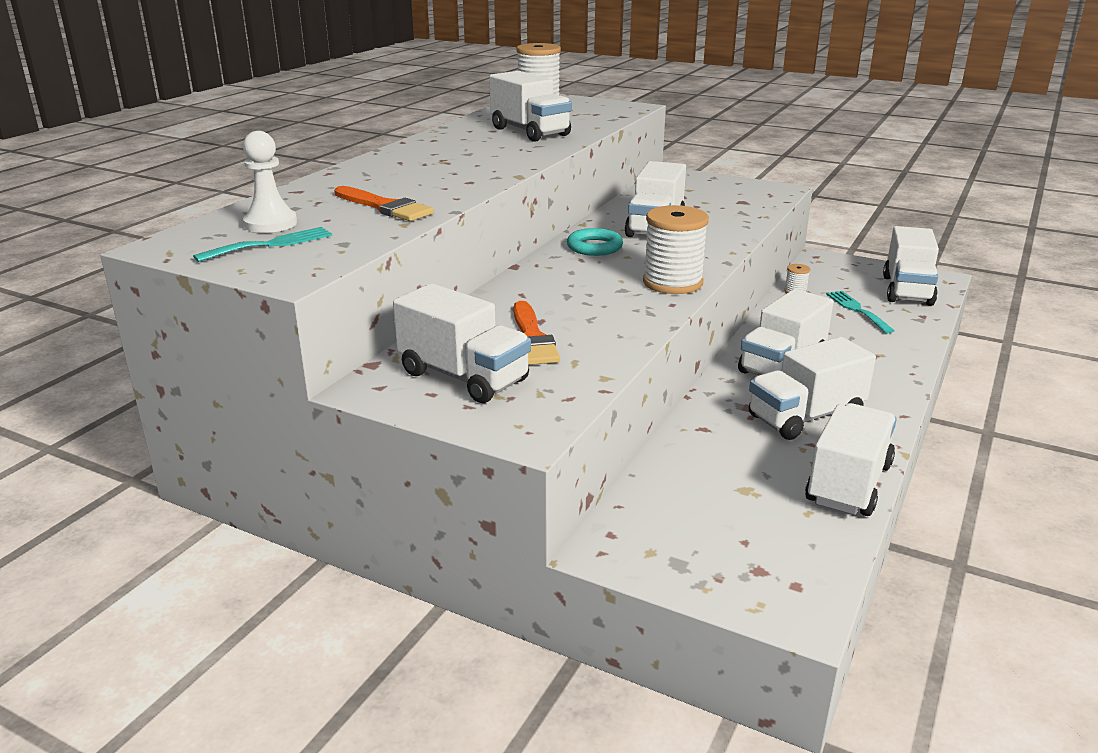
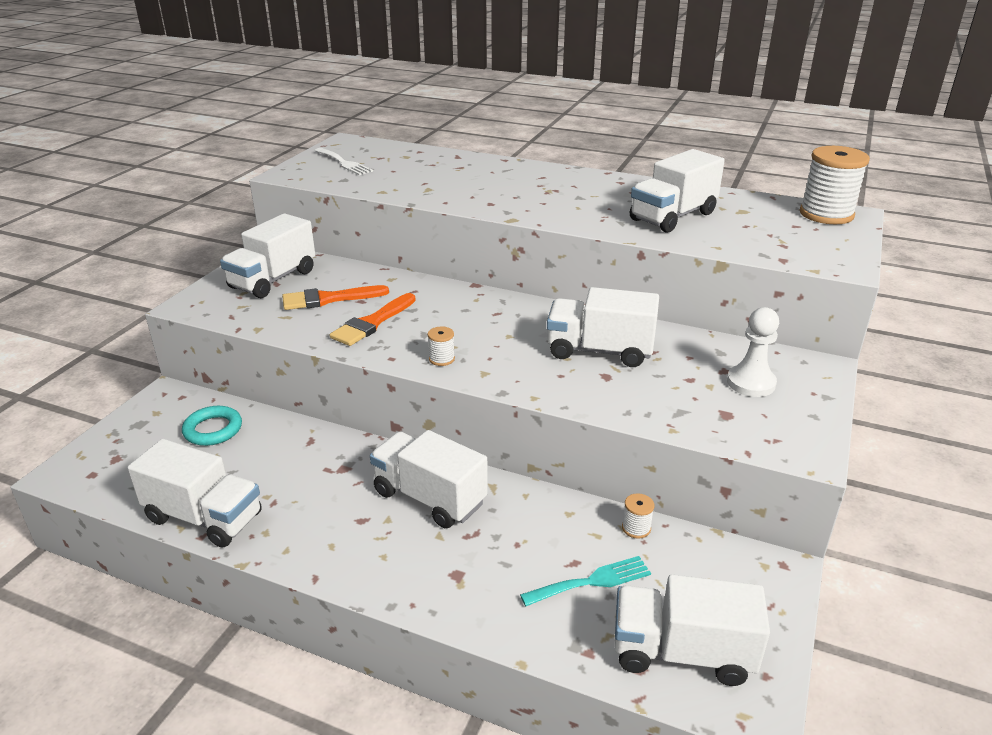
camera: 85 degrees right, 5 degrees up
(270, 224) = (384, 158): white pawn -> white pawn (751, 383)
(271, 244) = (344, 163): turquoise fork -> white fork
(385, 207) = (420, 183): orange brush -> orange brush (372, 323)
(594, 247) = (530, 318): turquoise ring -> turquoise ring (213, 430)
(672, 283) = (441, 359): white spool -> white spool, size x0.44
(805, 417) = (320, 503): white truck -> none

